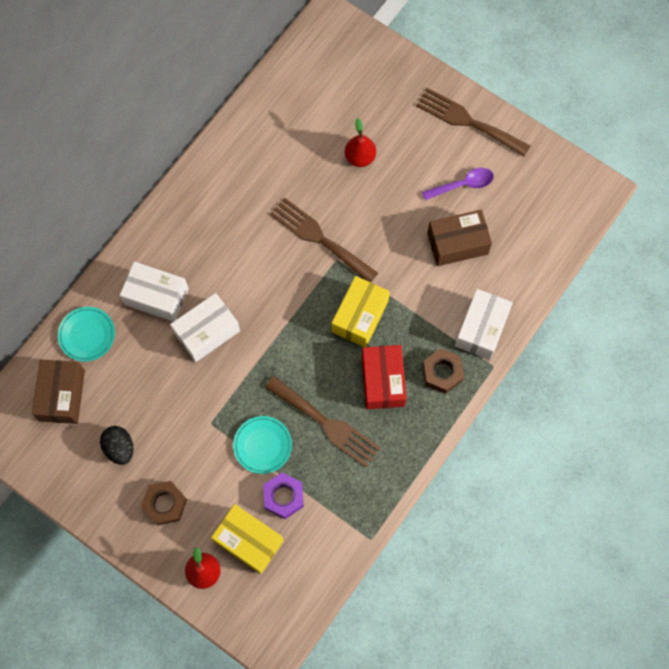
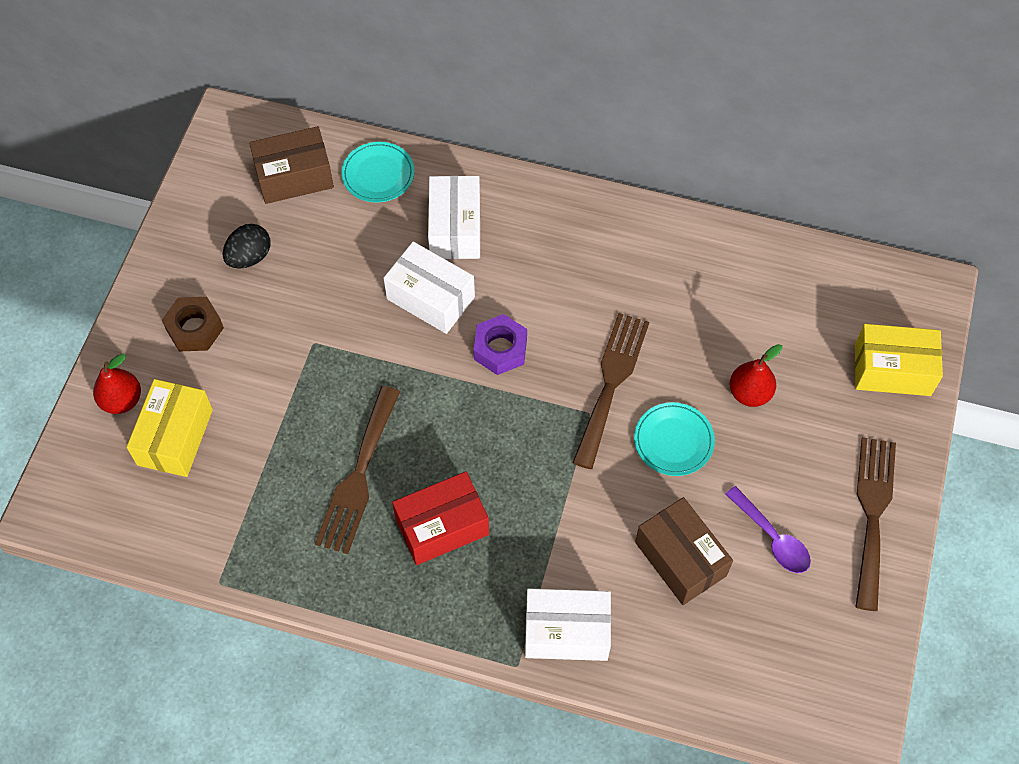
camera: 70 degrees right, 10 degrees down
(262, 445) = (304, 411): turquoise plate -> turquoise plate (673, 441)
(284, 497) = (244, 458): purple nut -> purple nut (500, 349)
(360, 316) = (522, 468): yellow box -> yellow box (892, 369)
(442, 373) = (482, 599): brown nut -> none

